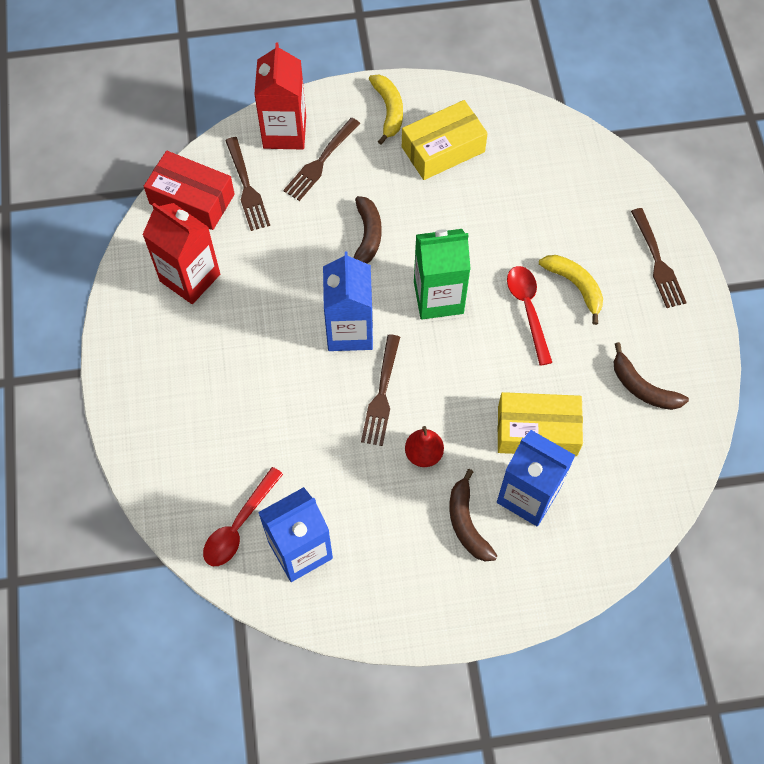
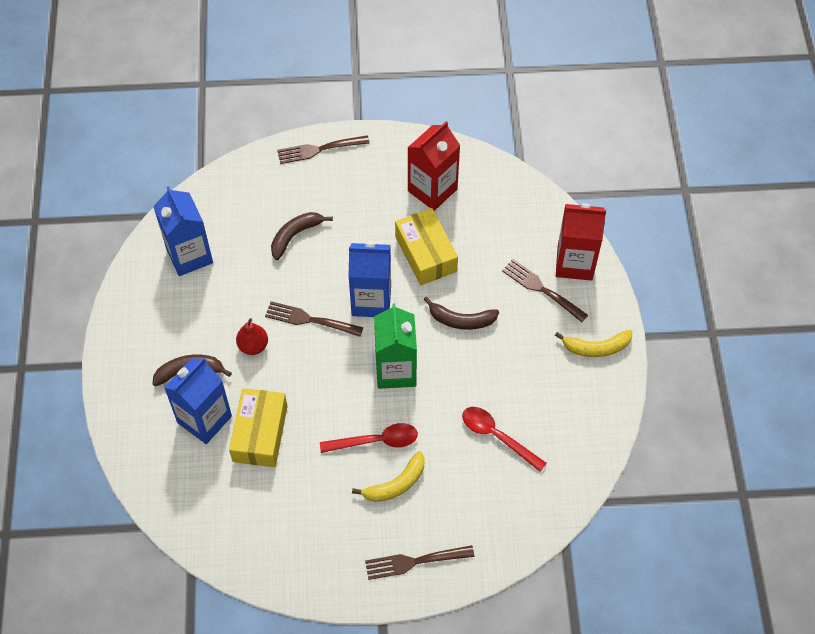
camera: 95 degrees right, 5 degrees down
(192, 199) = (508, 193): red box -> none
(239, 525) = (216, 217): red spoon -> red spoon (497, 436)
(247, 188) = (517, 232): brown fork -> brown fork (319, 149)
(443, 149) = (551, 389): yellow box -> yellow box (425, 254)
(642, 387) = (288, 525): brown banana -> brown banana (295, 235)

